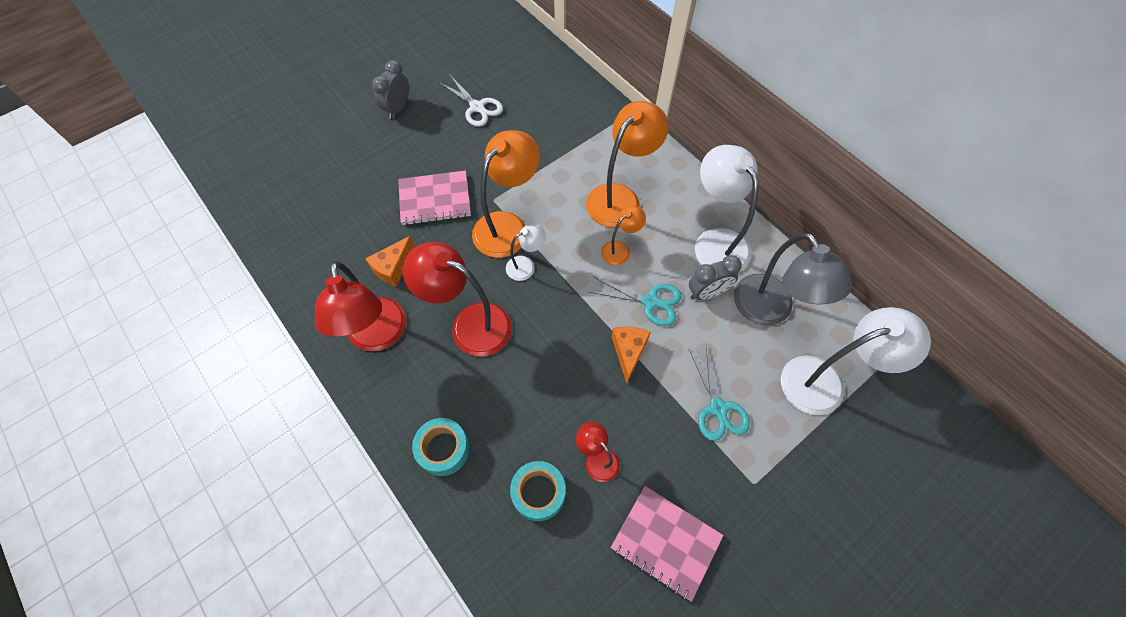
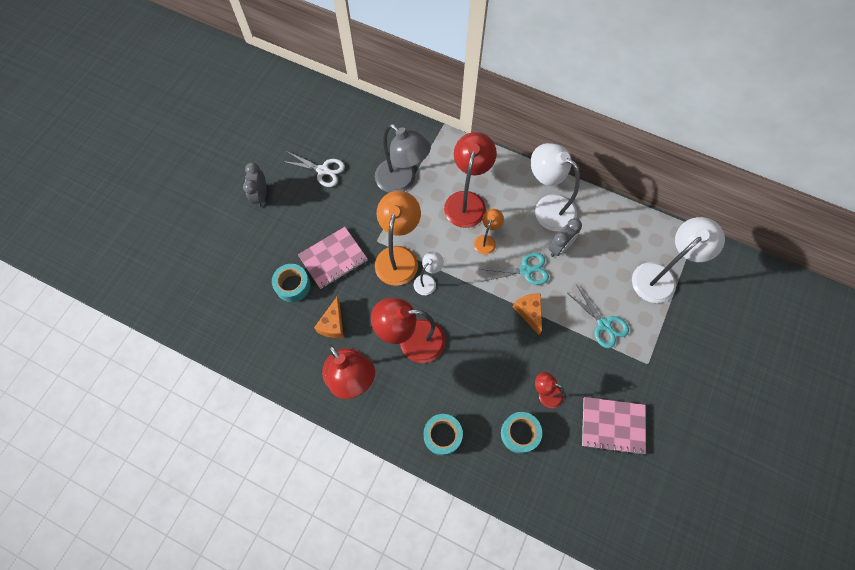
camera: 25 degrees left, 5 degrees up
(375, 210) = (293, 285): none -> turquoise tape
(620, 198) = (467, 201): orange lamp -> red lamp
(769, 310) = (605, 242): grey lamp -> grey lamp (402, 181)

